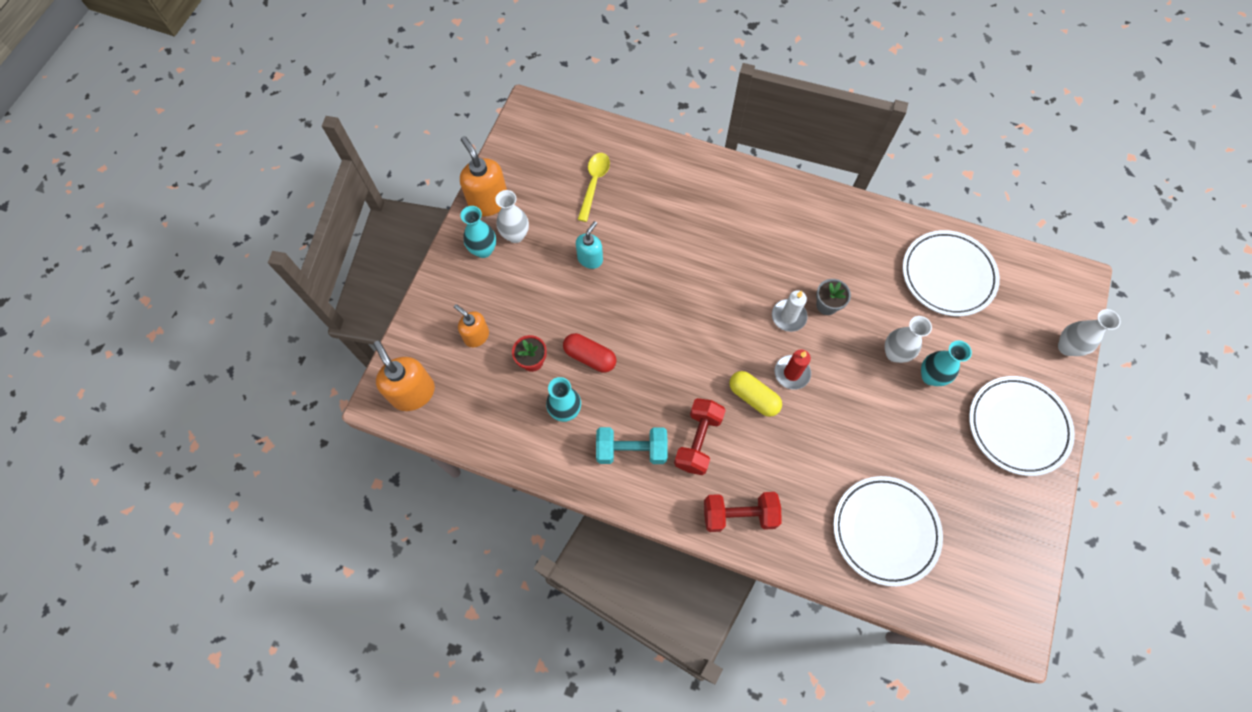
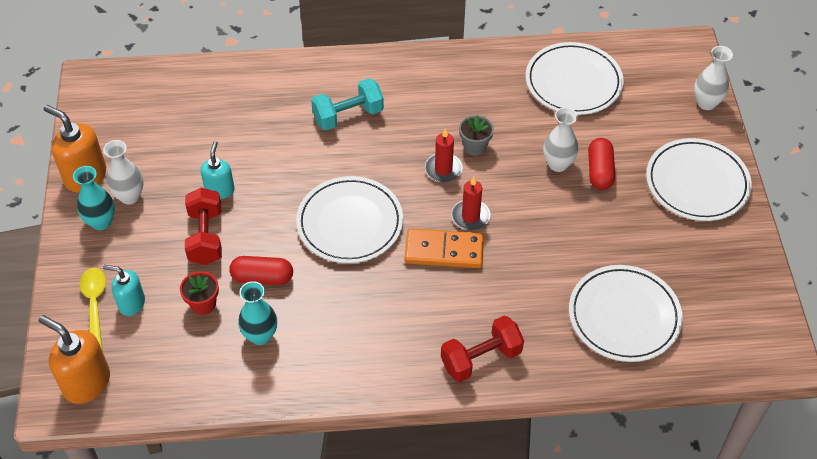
camera: 25 degrees left, 15 degrees down
(476, 336) = (131, 303): orange soap dispenser -> turquoise soap dispenser
(594, 183) = (191, 121): yellow spoon -> yellow spoon (95, 305)
(631, 450) = (346, 344): turquoise dumbbell -> turquoise dumbbell (348, 116)
(684, 335) = (350, 223): none -> white plate
(698, 441) = (409, 310): red dumbbell -> red dumbbell (206, 237)
(753, 397) = (444, 251): yellow capsule -> orange domino
(788, 316) = (443, 169): white candle -> red candle
(930, 376) = (600, 171): turquoise vase -> red capsule

